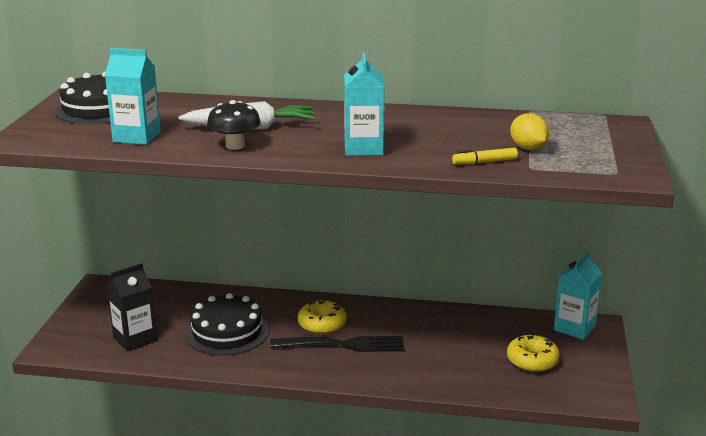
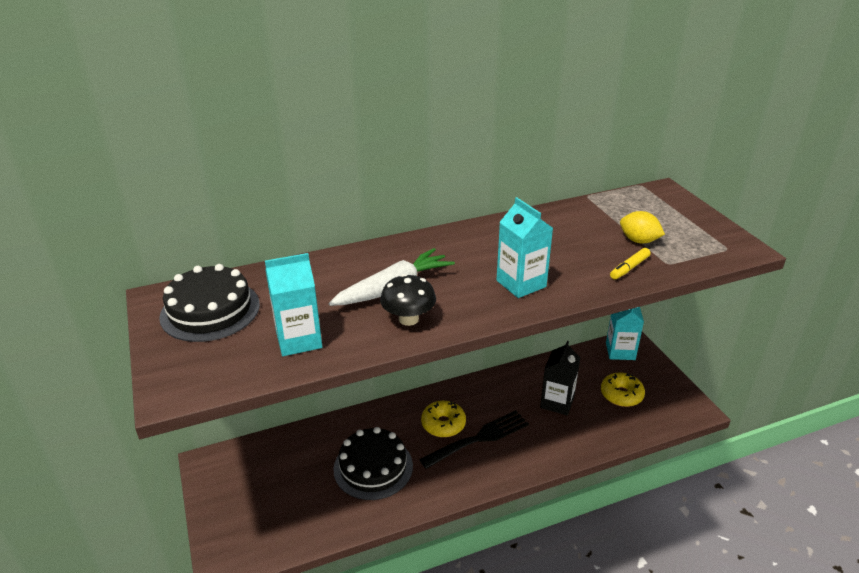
camera: 30 degrees left, 10 degrees up
(135, 339) = (297, 512): black carton -> black carton (557, 402)

